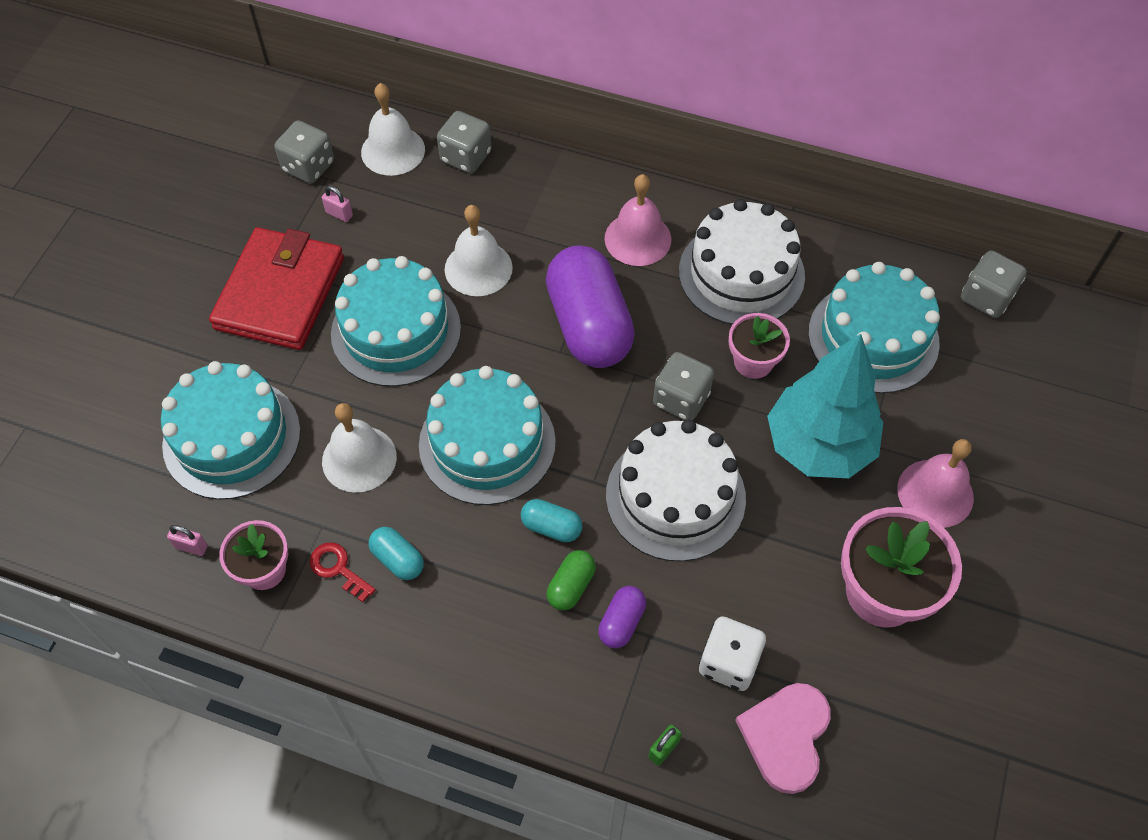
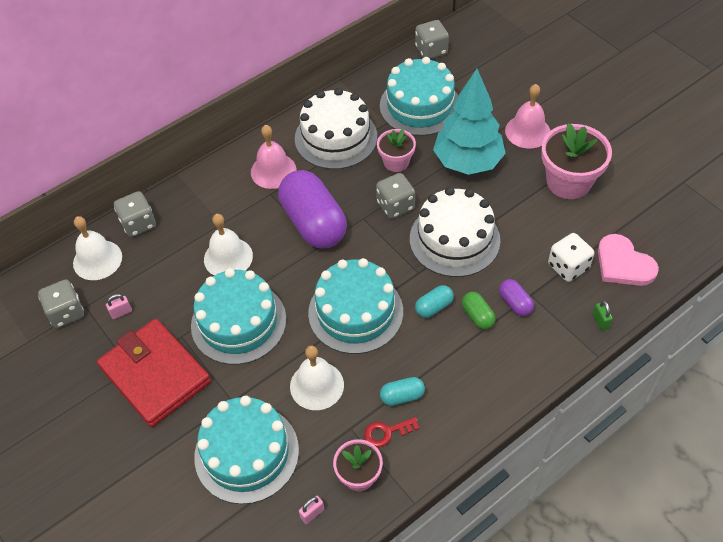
camera: 55 degrees left, 5 degrees down
(589, 325) = (313, 223): purple capsule -> purple capsule turned 45 degrees clockwise

